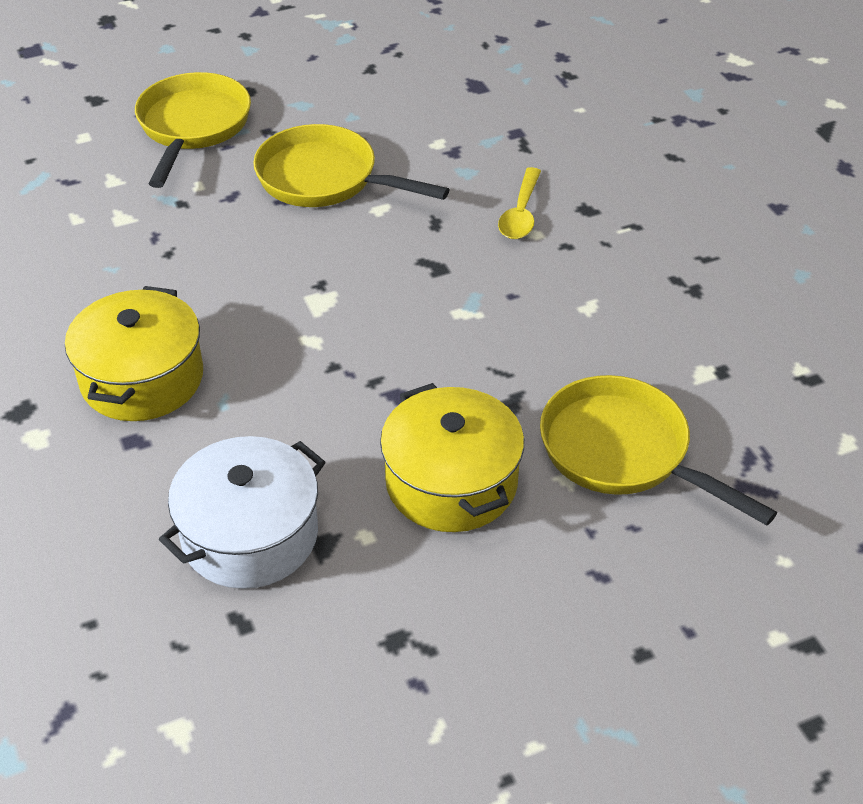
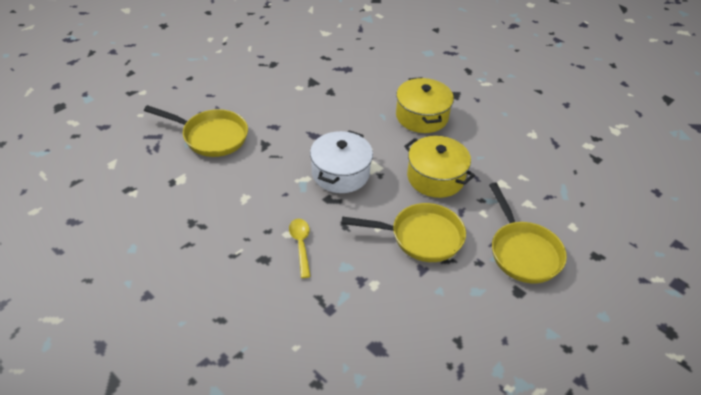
camera: 155 degrees right, 0 degrees up
(250, 535) = (339, 79): white pot -> white pot (340, 173)
(451, 482) = (276, 110): yellow pot -> yellow pot (435, 177)

